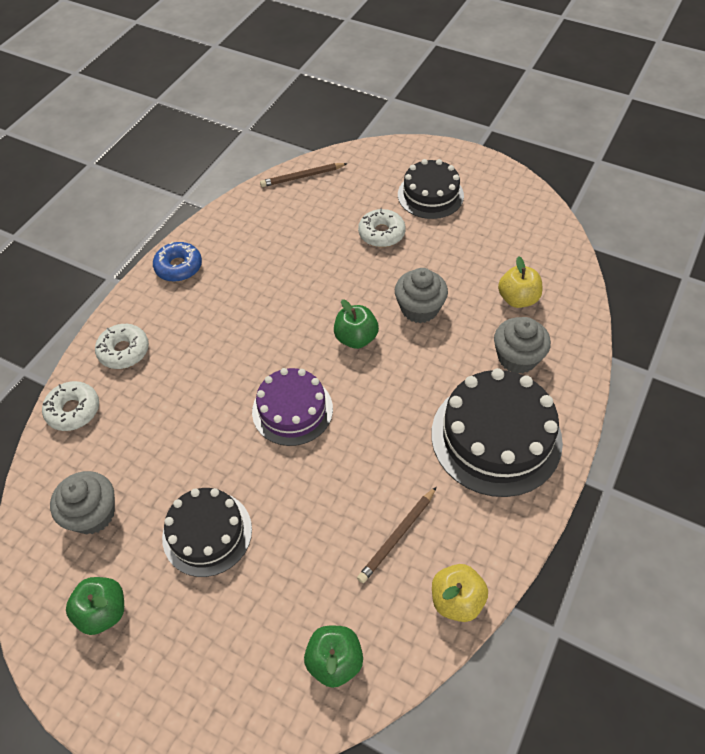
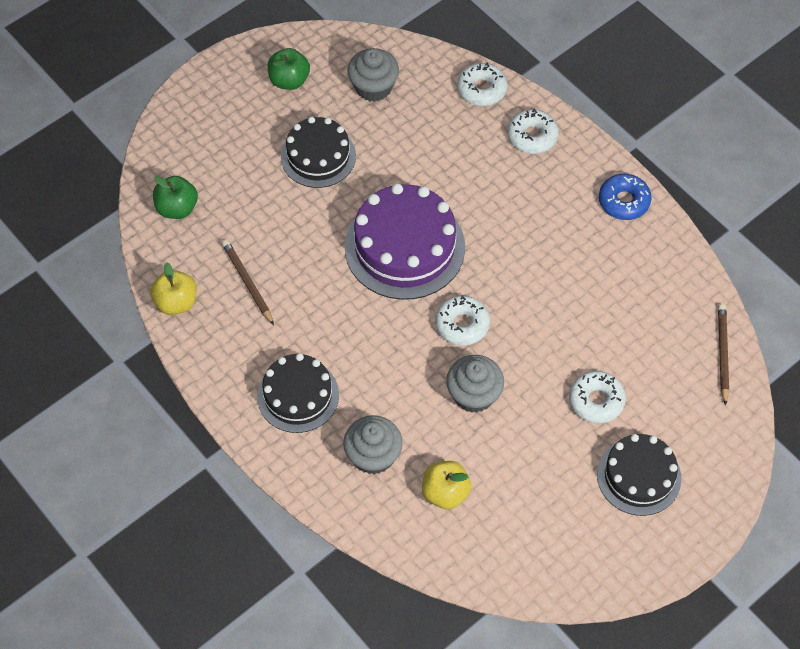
camera: 110 degrees right, 5 degrees up
(292, 410) = (404, 247): purple cake -> purple cake, size x1.55
(356, 338) = (462, 324): green apple -> white donut
(496, 437) = (298, 395): black cake -> black cake, size x0.64

